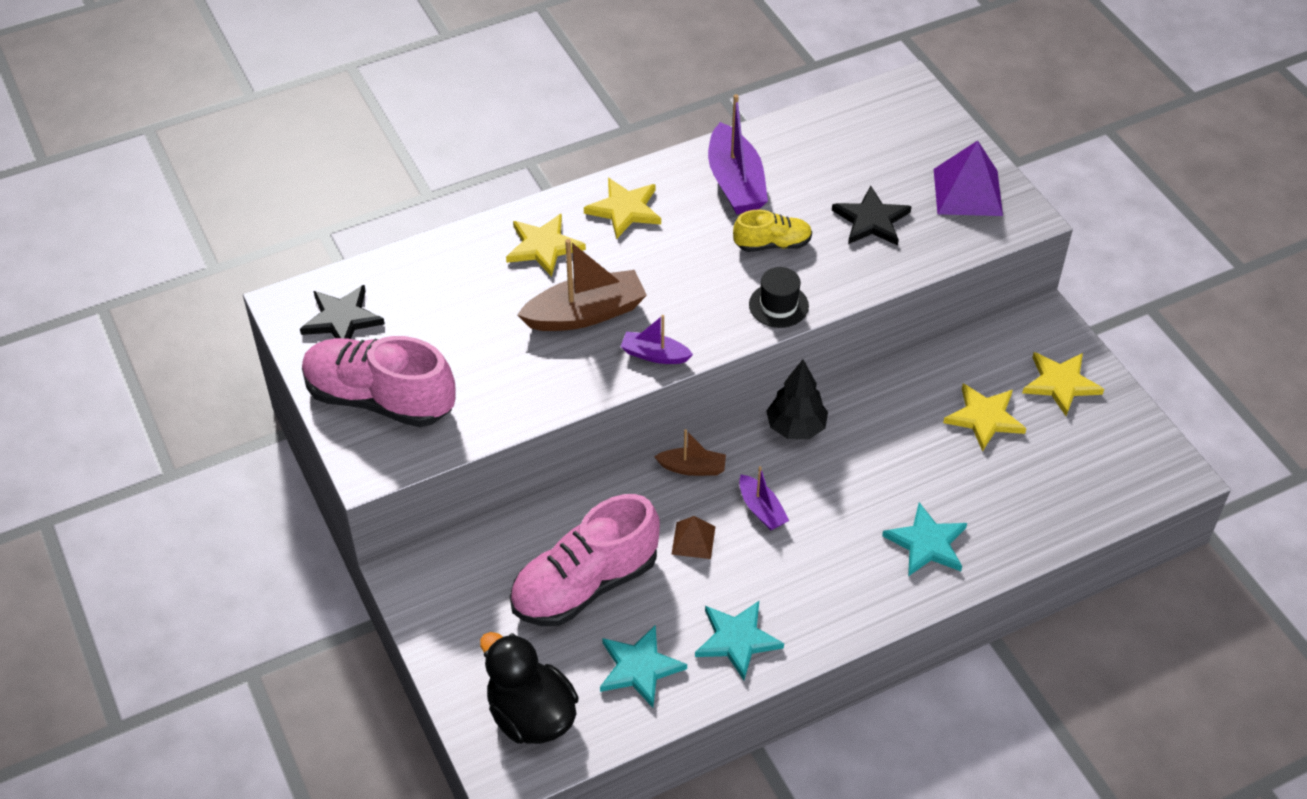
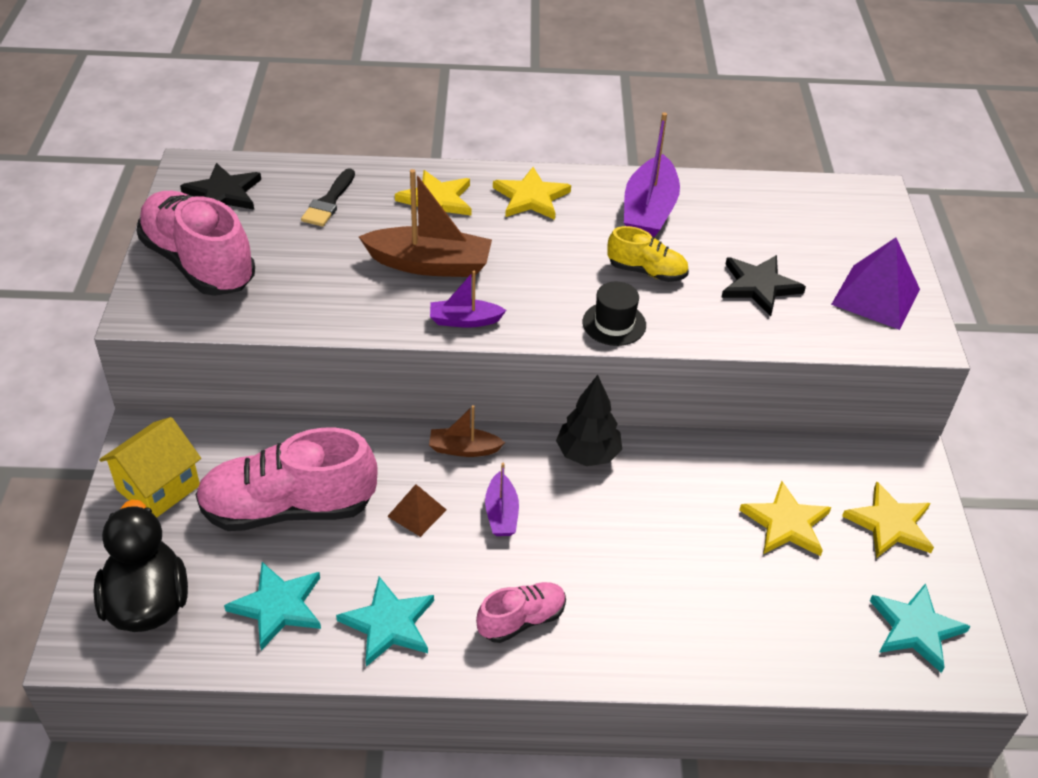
camera: 25 degrees right, 5 degrees down
(447, 288) = (329, 202): none -> black brush
(459, 618) = (158, 488): none -> yellow house
(654, 355) = (464, 320): purple boat -> purple boat turned 45 degrees counterclockwise
(692, 468) = (464, 449): brown boat -> brown boat turned 150 degrees clockwise
(836, 589) = (521, 620): none -> pink shoe
(927, 543) = (645, 618): turquoise star -> turquoise star (915, 629)

